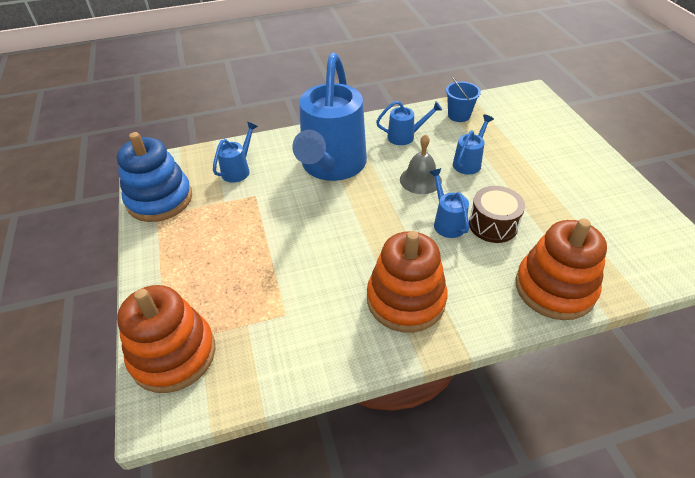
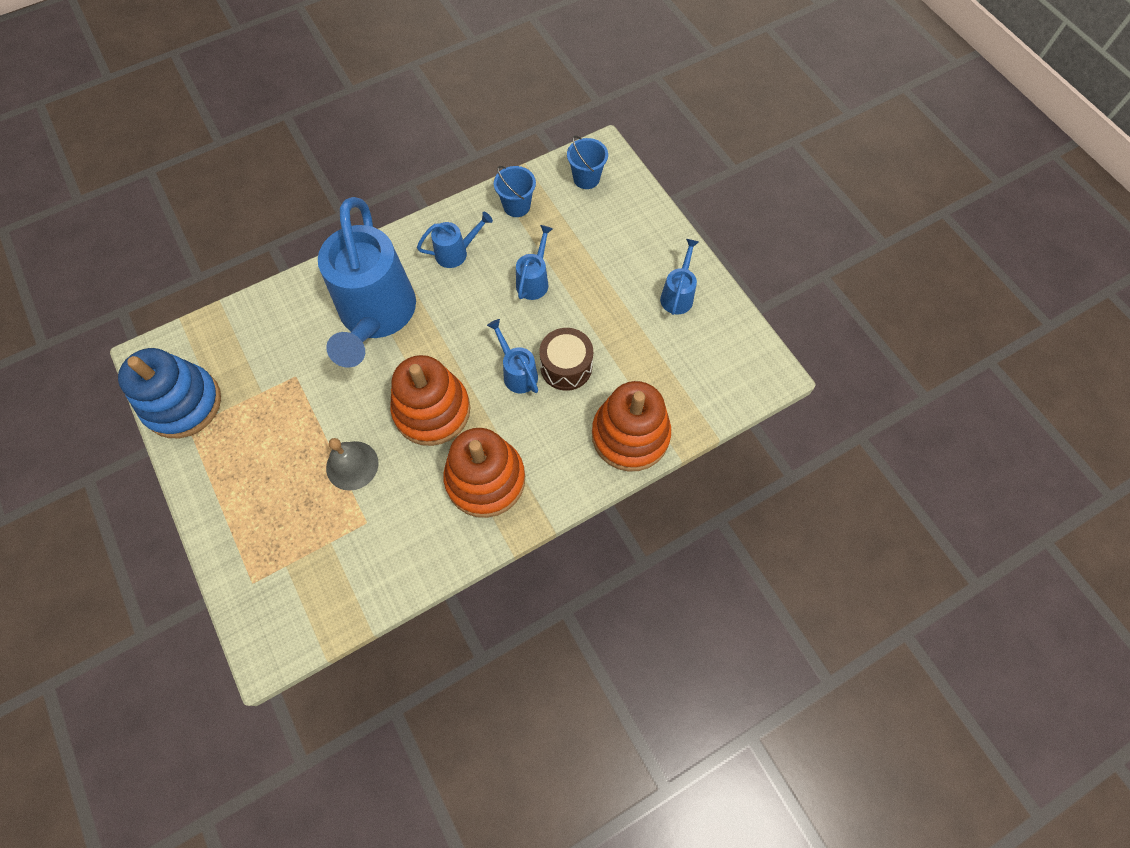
camera: 15 degrees left, 20 degrees up
(173, 354) = (264, 591): orange stacking toy -> orange stacking toy (432, 410)
(238, 170) = (265, 342): blue watering can -> blue watering can (678, 295)
(420, 180) = (482, 317): grey bell -> grey bell (352, 465)
(518, 106) = (586, 178): none -> blue bucket

